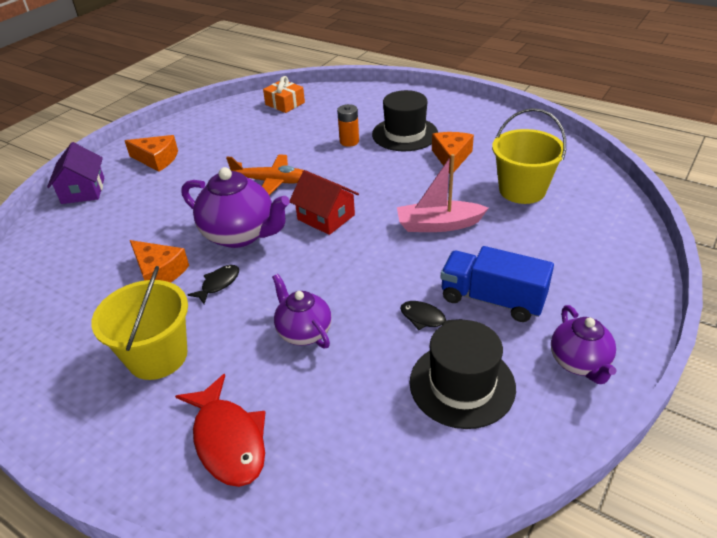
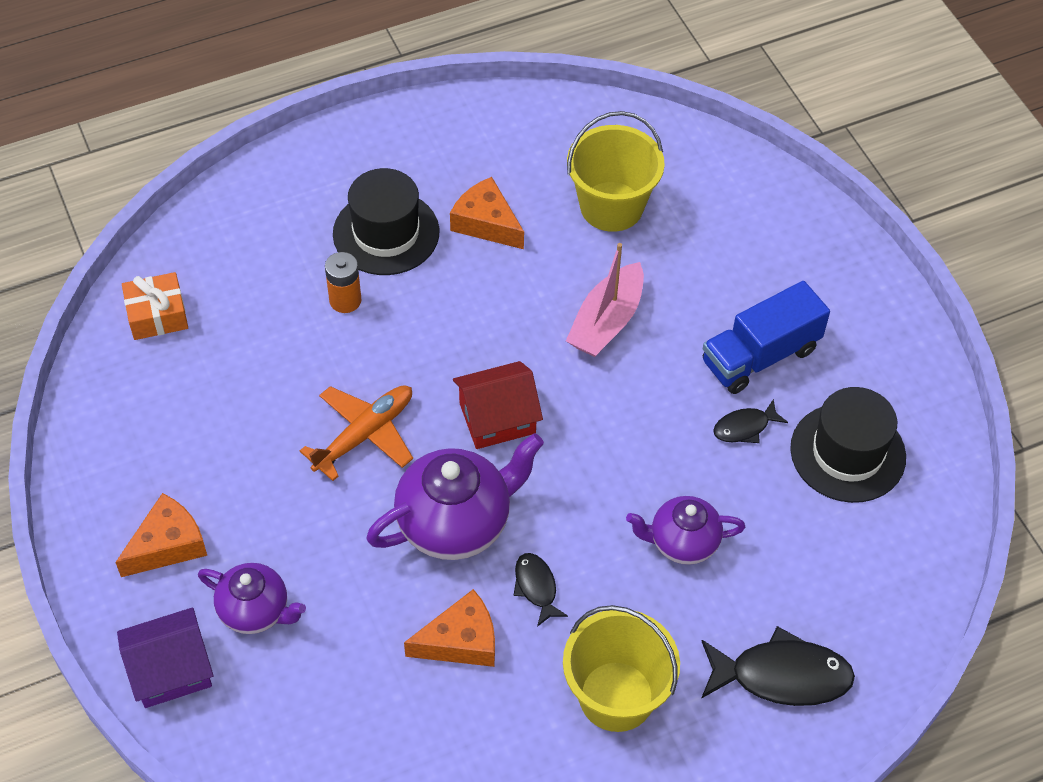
camera: 60 degrees left, 15 degrees up
(83, 190) = (170, 670): purple house -> purple house turned 45 degrees counterclockwise
(228, 440) = (782, 676): red fish -> black fish
(579, 363) = (886, 349): purple teapot -> purple teapot (255, 611)

